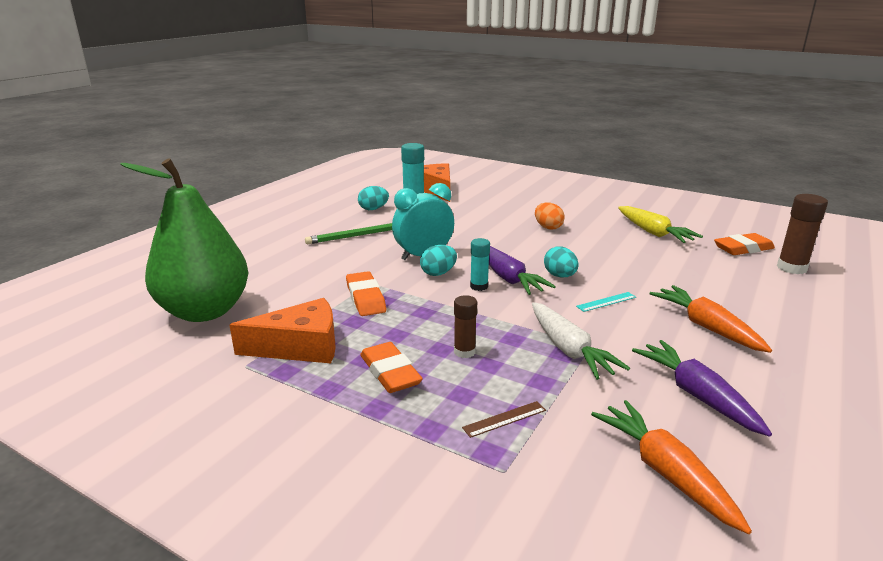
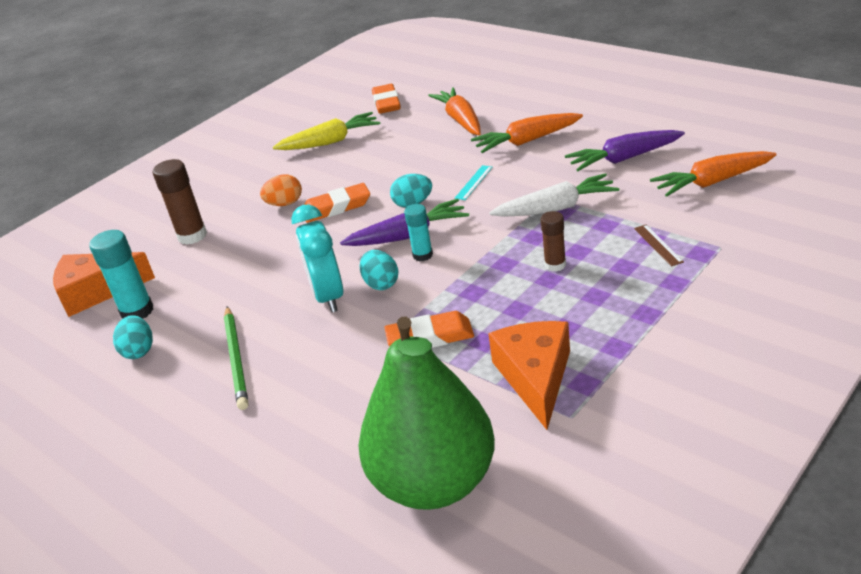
camera: 75 degrees left, 10 degrees up
(390, 372) = (588, 309): orange eraser -> orange eraser (336, 207)
(606, 302) = (474, 182): turquoise ruler -> turquoise ruler turned 45 degrees clockwise
(732, 287) = (460, 120): none -> orange carrot
(791, 268) = (433, 89): brown glue stick -> brown glue stick (192, 236)

